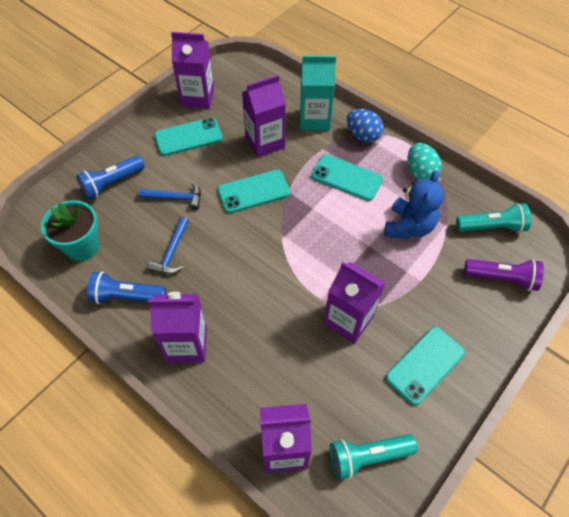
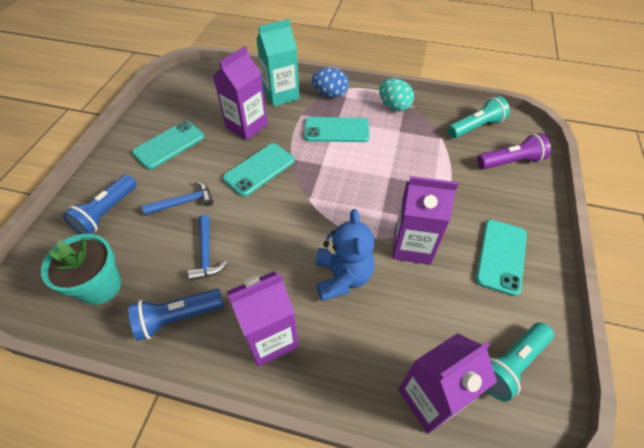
camera: 25 degrees left, 5 degrees down
(198, 97) = (161, 110): purple carton -> none
(408, 227) = (412, 150): blue teddy bear -> blue teddy bear (342, 277)

